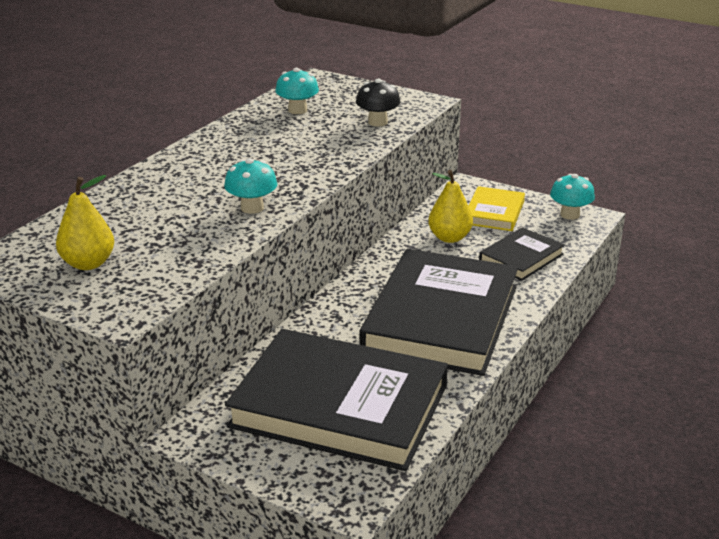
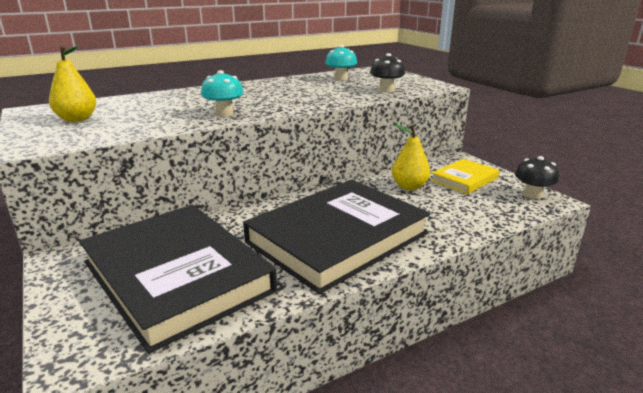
camera: 30 degrees right, 5 degrees down
(521, 258) = (455, 214): black book -> none
(570, 215) = (532, 195): turquoise mushroom -> black mushroom

